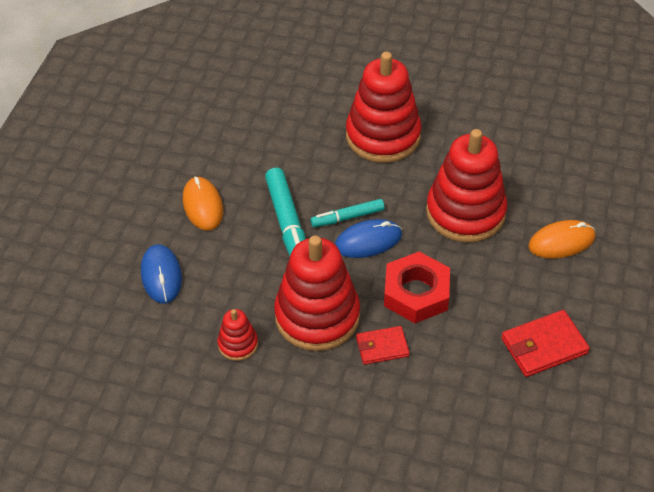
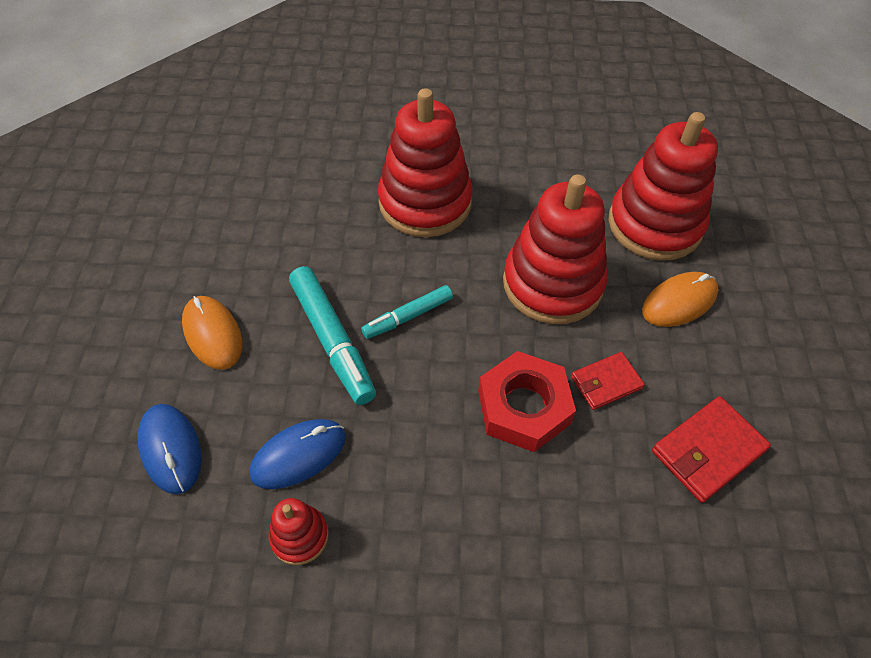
camera: 15 degrees left, 5 degrees up
(317, 316) = (401, 468): red stacking toy -> red stacking toy (655, 224)
(368, 241) = (442, 345): blue mouse -> blue mouse (298, 455)
(382, 347) = (501, 497): red wallet -> red wallet (606, 383)

